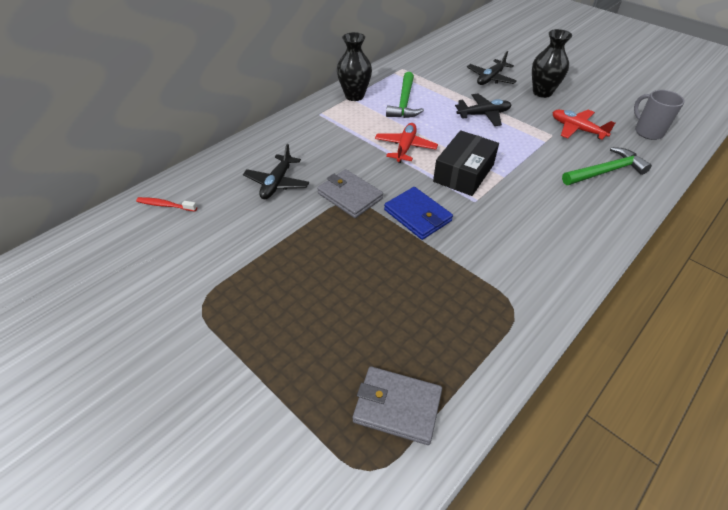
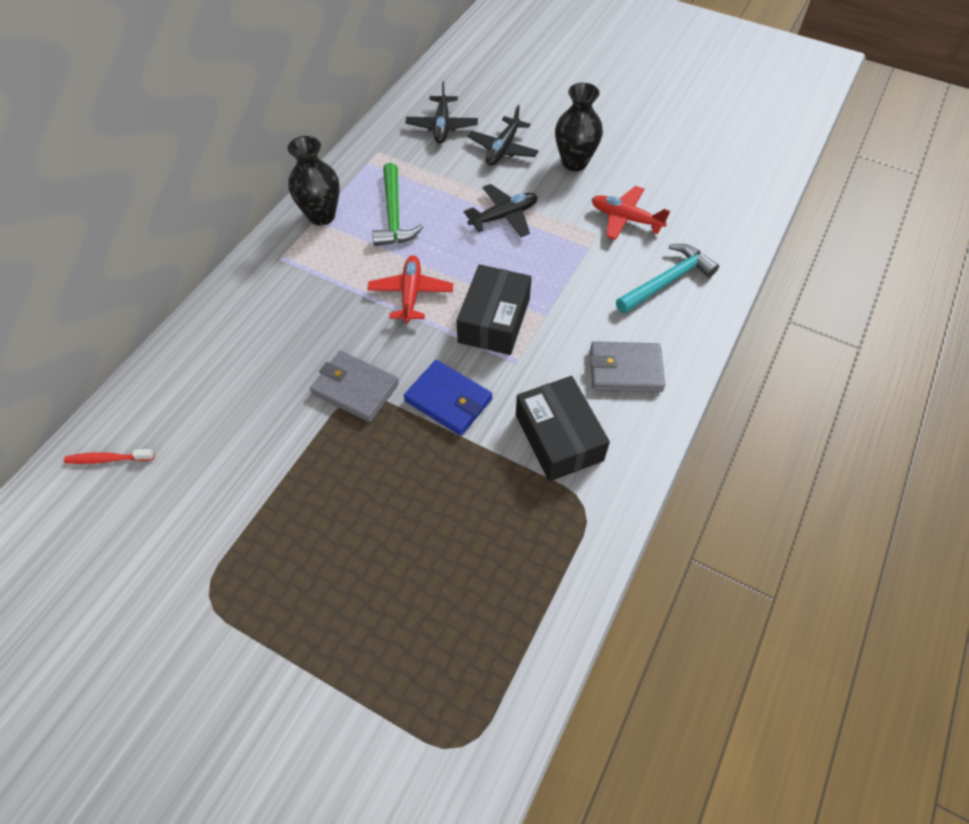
camera: 15 degrees left, 10 degrees up
(277, 183) = (252, 389): black plane -> black plane (442, 126)
(397, 406) = (476, 664): grey wallet -> grey wallet (625, 369)
(500, 256) = (559, 437): none -> black box
(606, 171) = (667, 281): green hammer -> turquoise hammer
(647, 132) = (711, 206): grey mug -> none

